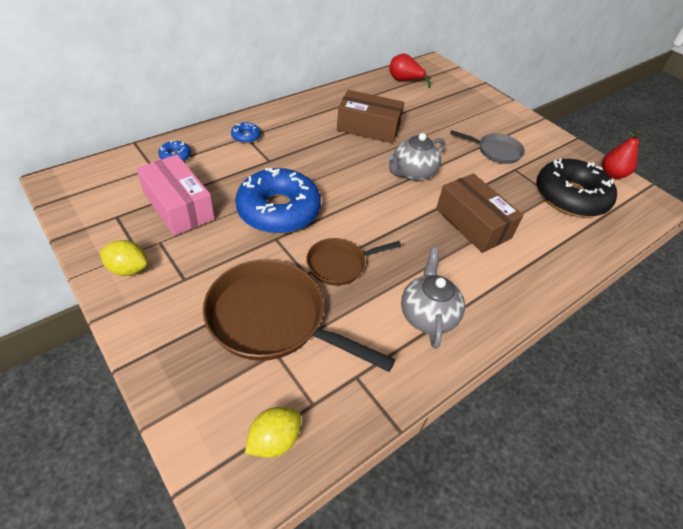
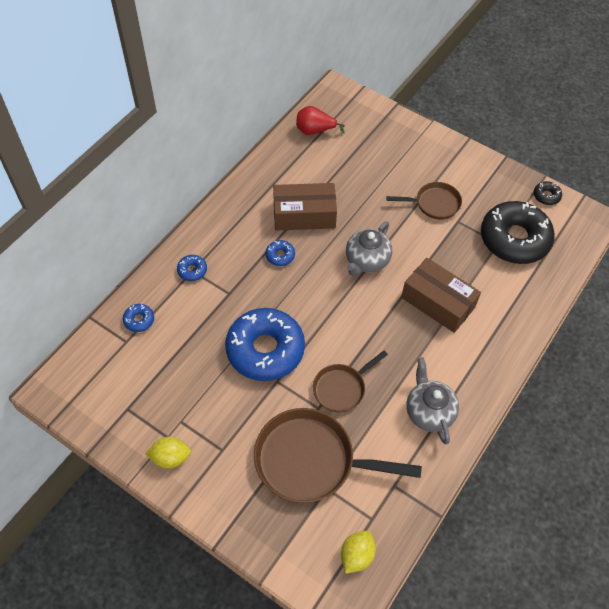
camera: 15 degrees left, 10 degrees up
(178, 206) = (175, 377): pink box -> none
(331, 148) = (280, 255): none -> blue donut
(496, 151) = (434, 204): grey pan -> brown pan
(612, 174) = (546, 196): red pear -> black donut

